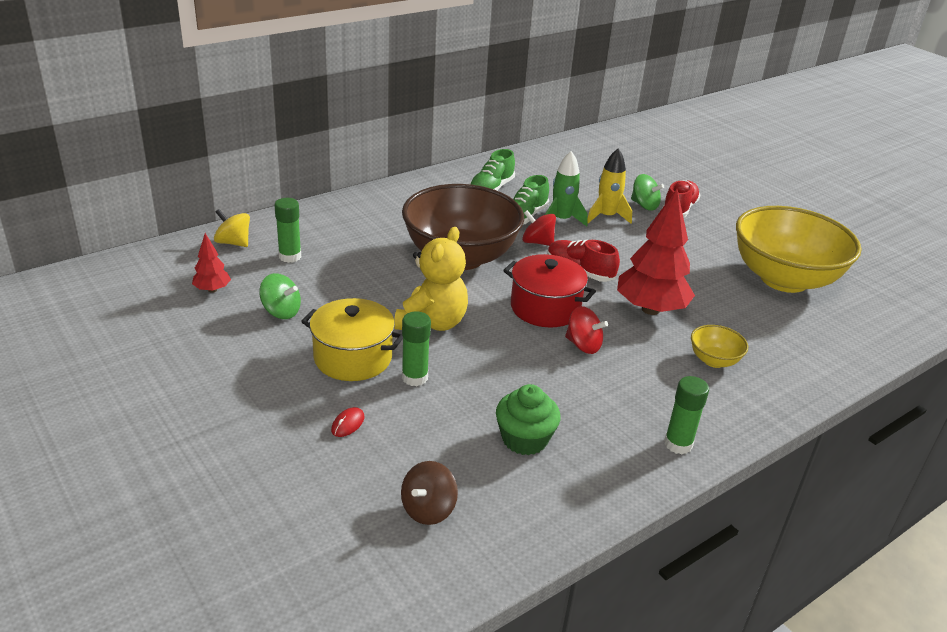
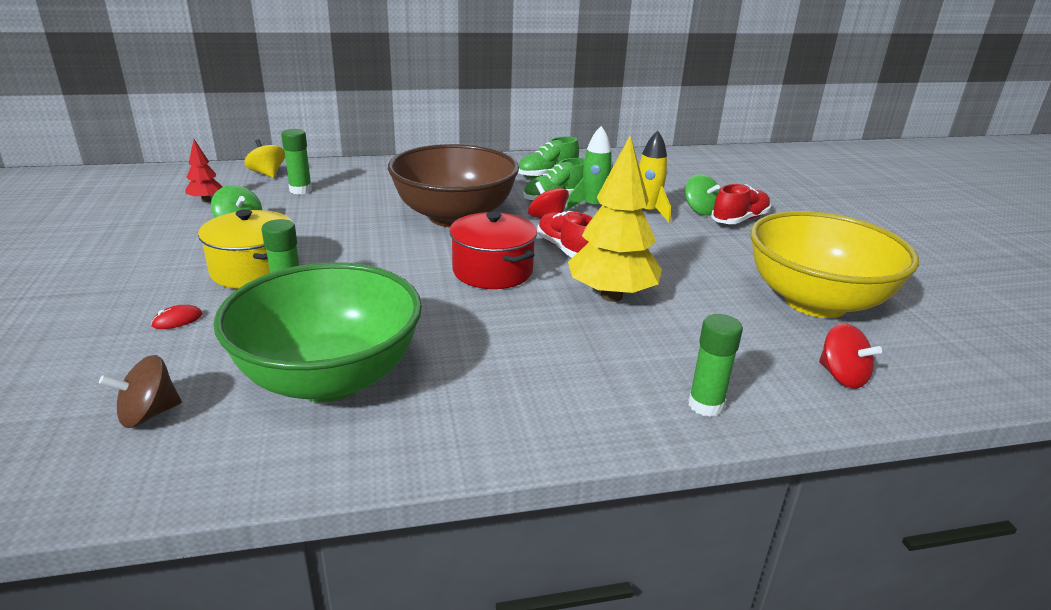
camera: 25 degrees right, 5 degrees down
(432, 323) = (362, 260): yellow teddy bear -> none
(524, 439) = (329, 378): green cupcake -> green bowl
(583, 345) = (496, 310): red spinning top -> red spinning top (842, 376)
(650, 309) = (611, 296): red tree -> yellow tree
(678, 444) = (501, 431): green glue stick -> green glue stick (705, 405)
(714, 360) = (640, 359): yellow bowl -> none

